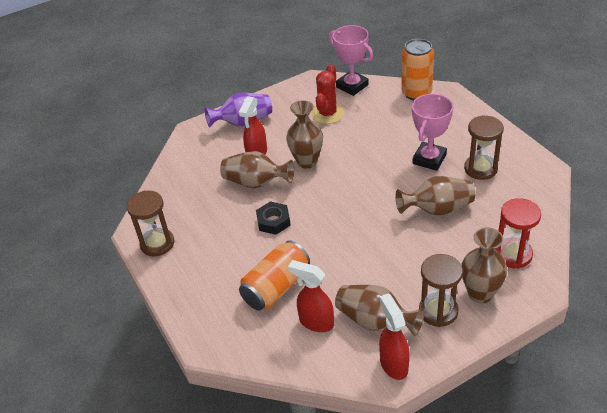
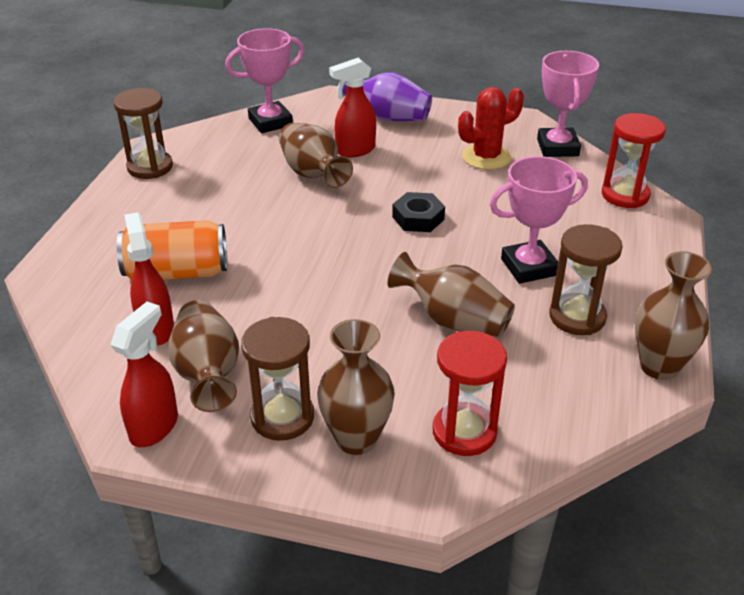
camera: 40 degrees right, 5 degrees down
(182, 168) = (270, 122): none -> pink trophy
(273, 221) = (271, 216): black nut -> black nut (418, 218)
(307, 161) = (391, 186): brown vase -> brown vase (659, 366)
(416, 93) = (625, 195): orange can -> red hourglass

